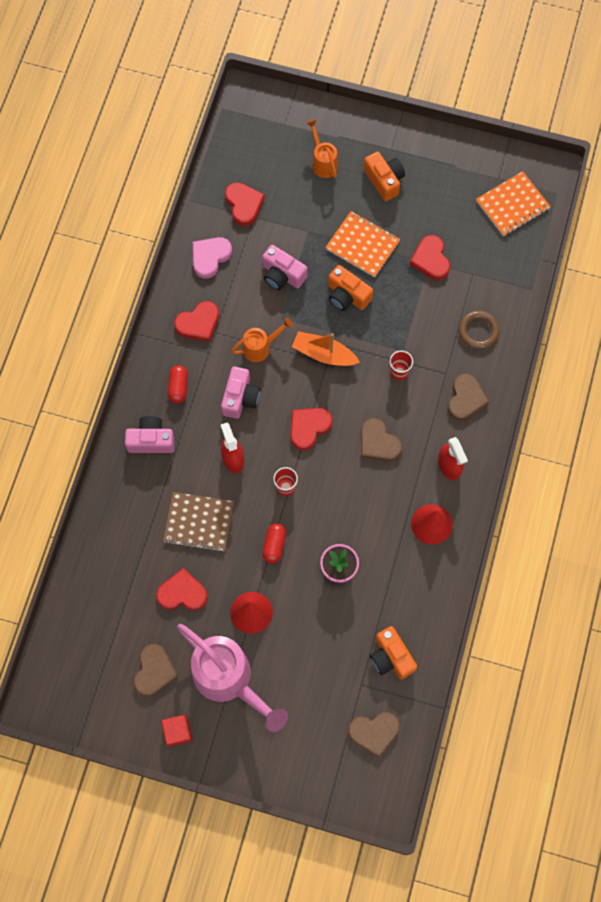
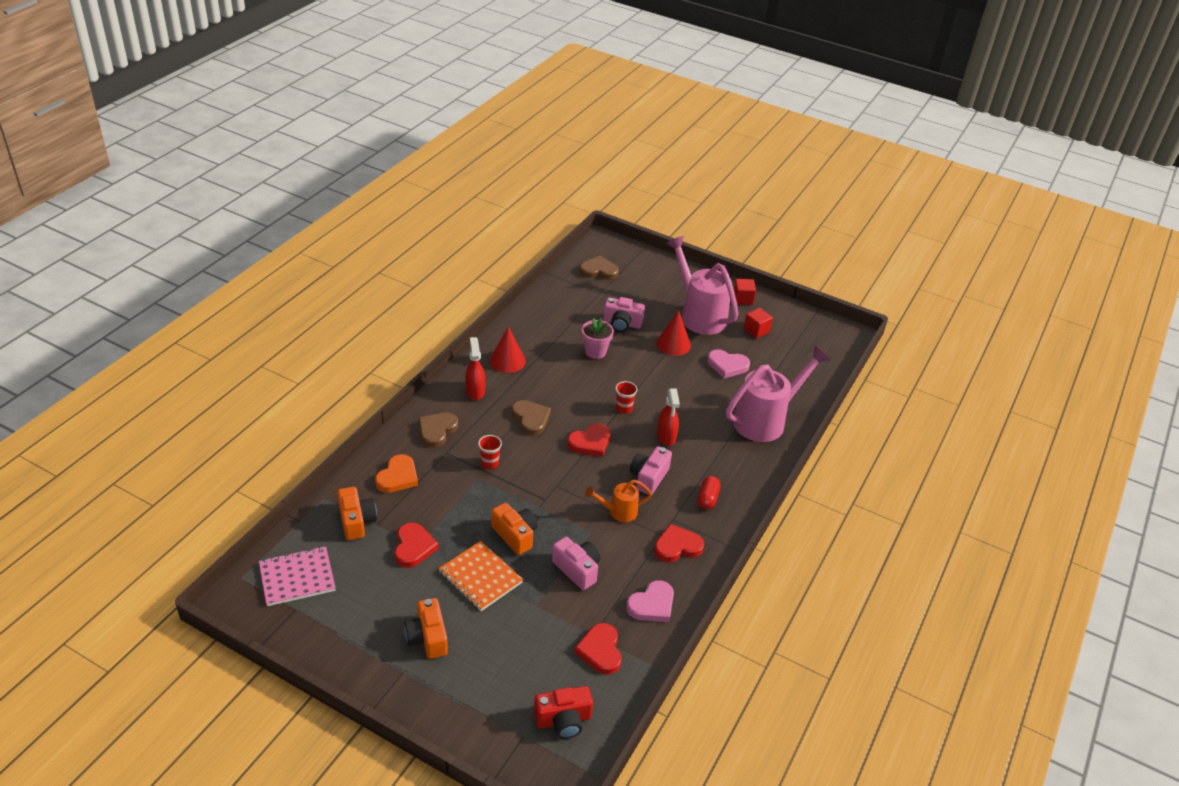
camera: 170 degrees left, 30 degrees down
(130, 514) = (765, 420): none -> pink watering can
(151, 440) = (740, 465): pink camera -> pink camera (622, 323)
(154, 671) = (756, 330): brown heart -> red cube
(182, 593) = (727, 365): red heart -> pink heart
(199, 522) = (706, 403): brown notebook -> none
(258, 142) = (563, 720): none -> red camera
(274, 545) = (644, 376): red capsule -> none
(323, 162) = (491, 676): orange watering can -> none
(324, 354) = (557, 493): orange boat -> none
(391, 657) = (572, 301): orange camera -> orange camera (356, 521)
(478, 331) = (398, 477): brown ring -> orange heart
(512, 205) = (297, 578): orange notebook -> pink notebook

